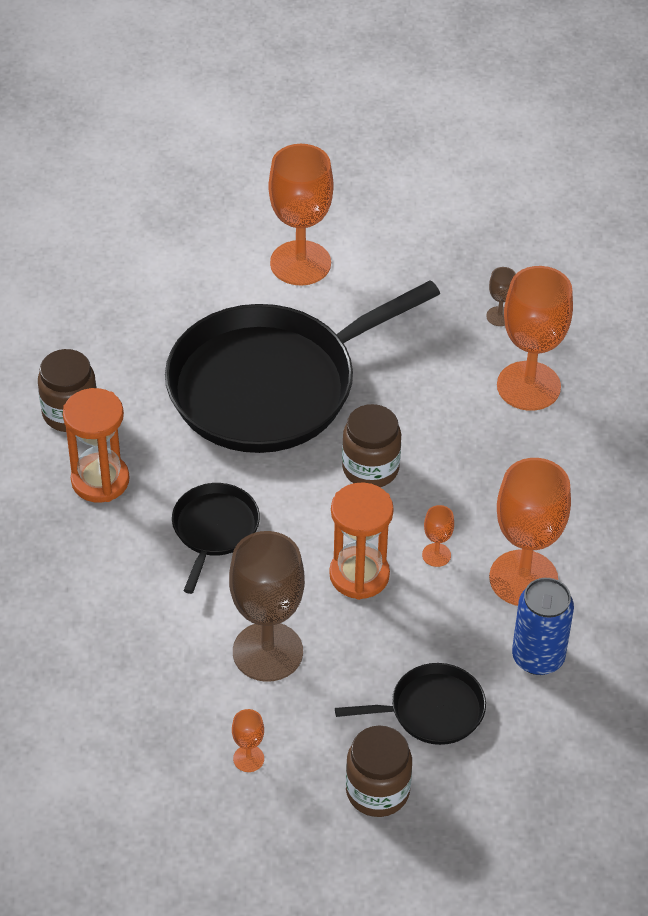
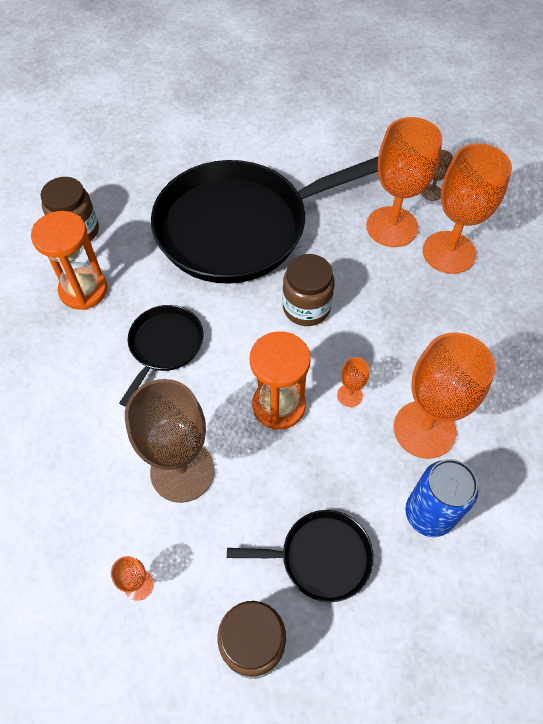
camera: 10 degrees right, 10 degrees up
(300, 263) = (283, 135): orange goblet -> orange goblet (392, 227)

